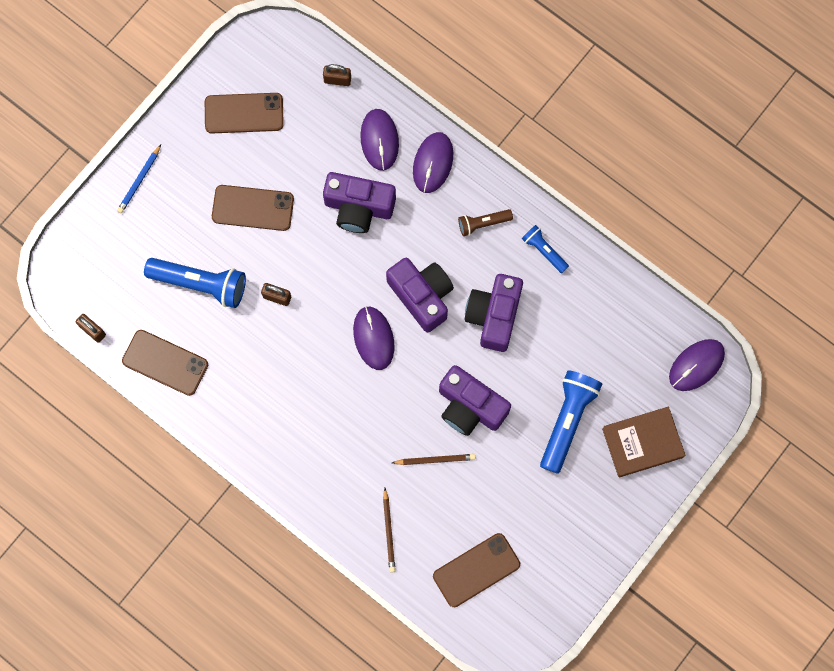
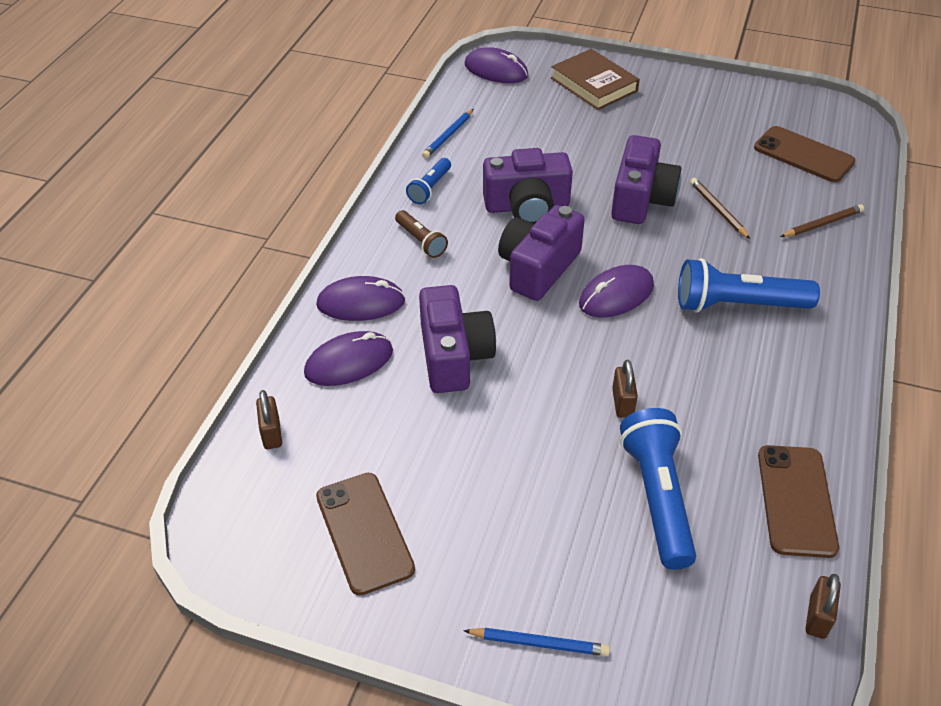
camera: 110 degrees left, 30 degrees down
(253, 208) = (511, 471): brown phone -> none
(567, 421) = (606, 132): blue flashlight -> blue flashlight (738, 305)
(609, 288) = (448, 136): none -> blue pencil

